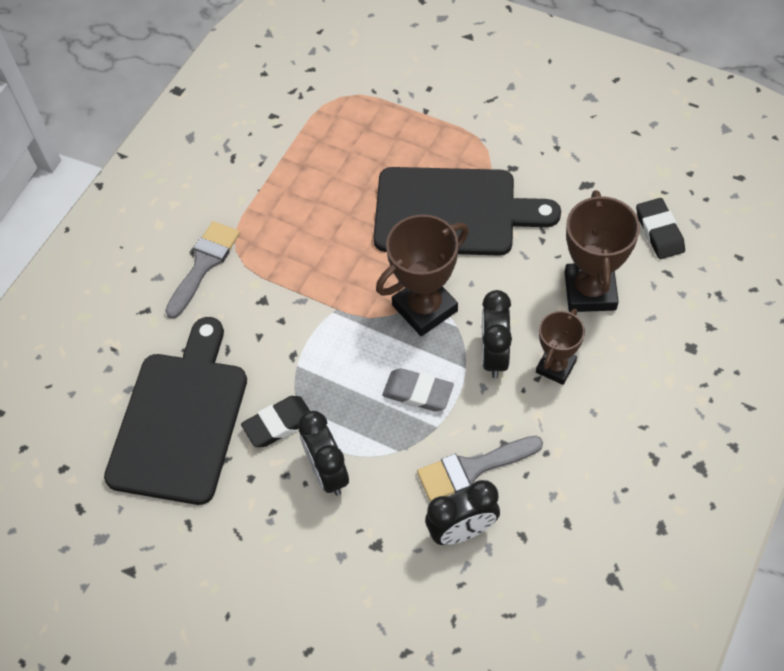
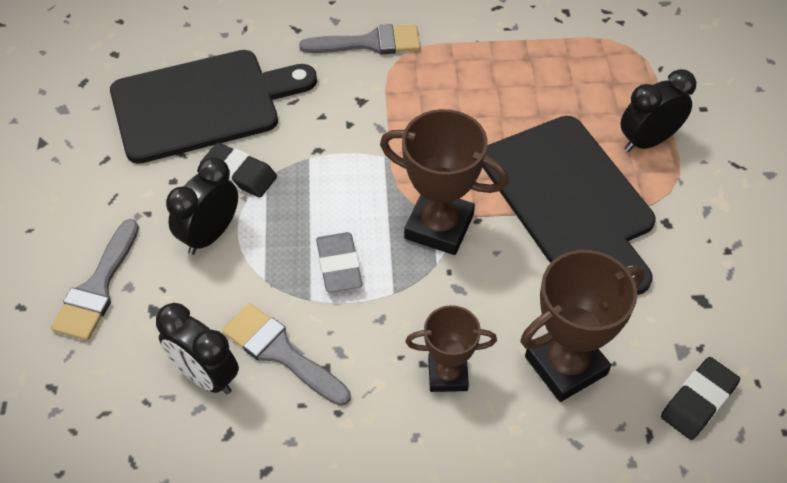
camera: 55 degrees right, 5 degrees down
(327, 581) = (97, 288): none -> grey brush
(494, 355) = (424, 311): black clock -> black clock (647, 141)

